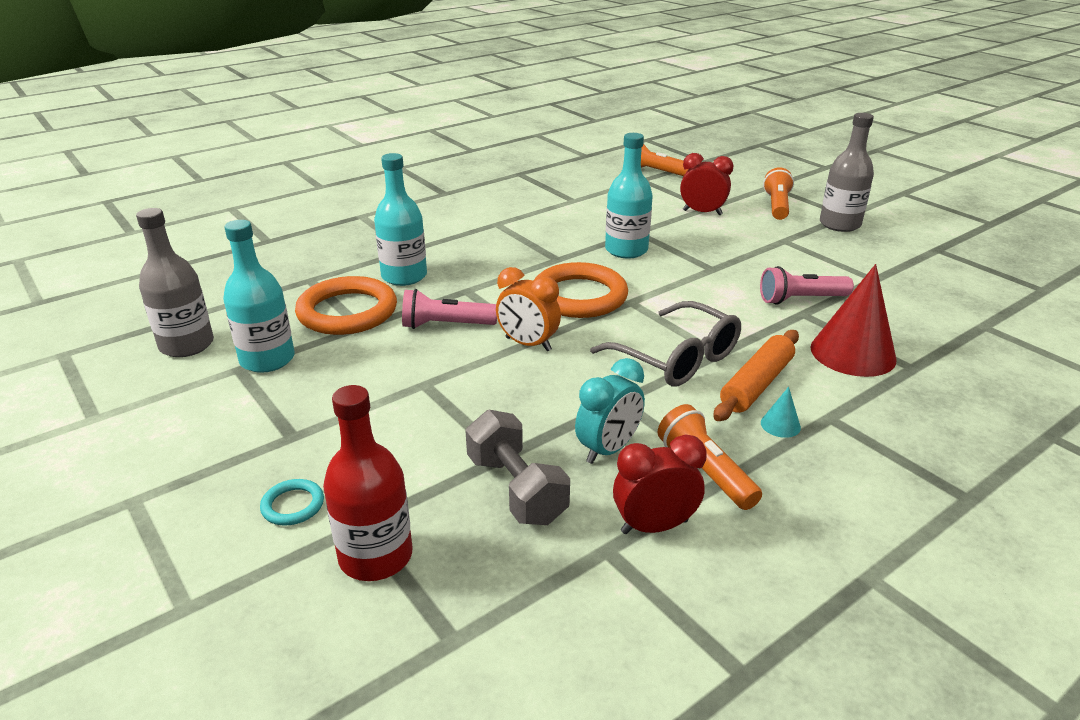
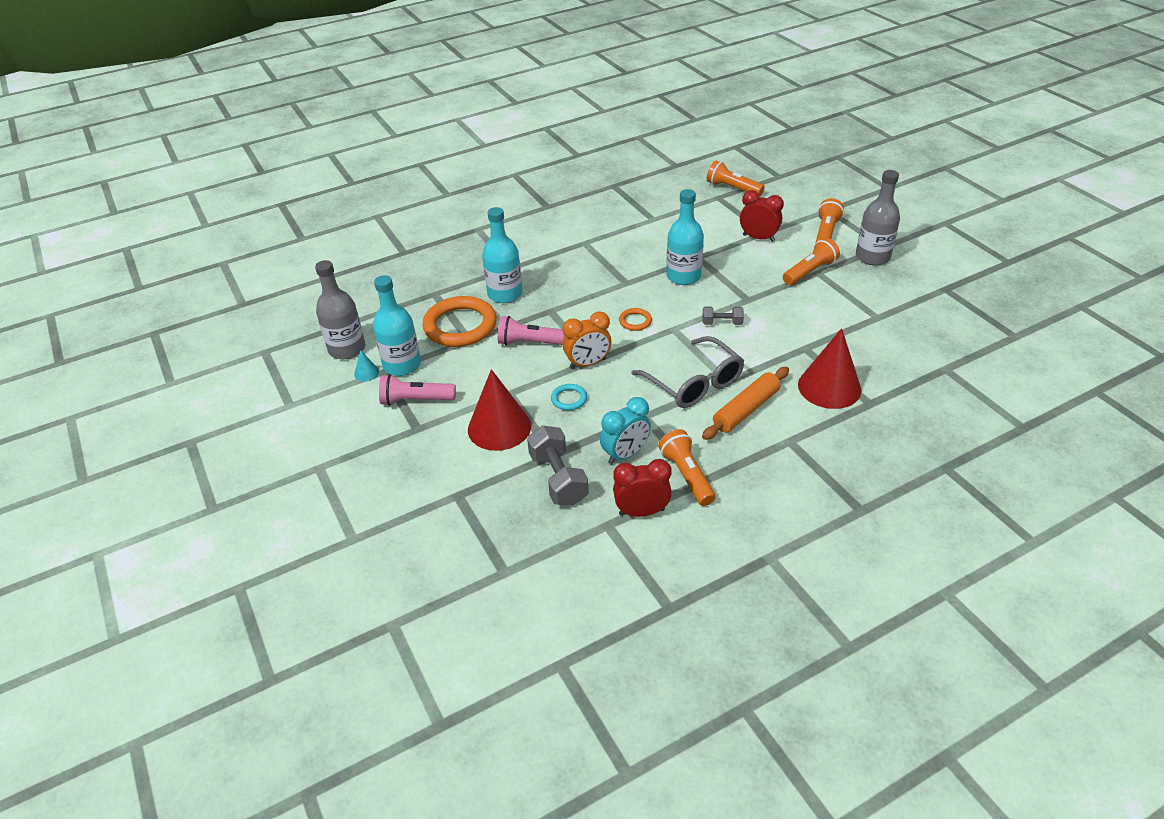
camera: 10 degrees right, 10 degrees up
(293, 505) = (416, 478): turquoise ring -> turquoise ring (569, 399)
(375, 556) = (464, 517): red bottle -> none
(416, 427) = (499, 427): none -> red cone
(528, 344) = (587, 363): orange clock -> orange clock turned 60 degrees counterclockwise
(579, 296) = (635, 321): orange ring -> orange ring, size x0.45
(689, 293) = (722, 323): none -> grey dumbbell
(774, 240) = (809, 271): none -> orange flashlight
(780, 425) = (751, 444): turquoise cone -> turquoise cone (366, 373)
(801, 299) = (808, 334): pink flashlight -> pink flashlight (415, 400)

